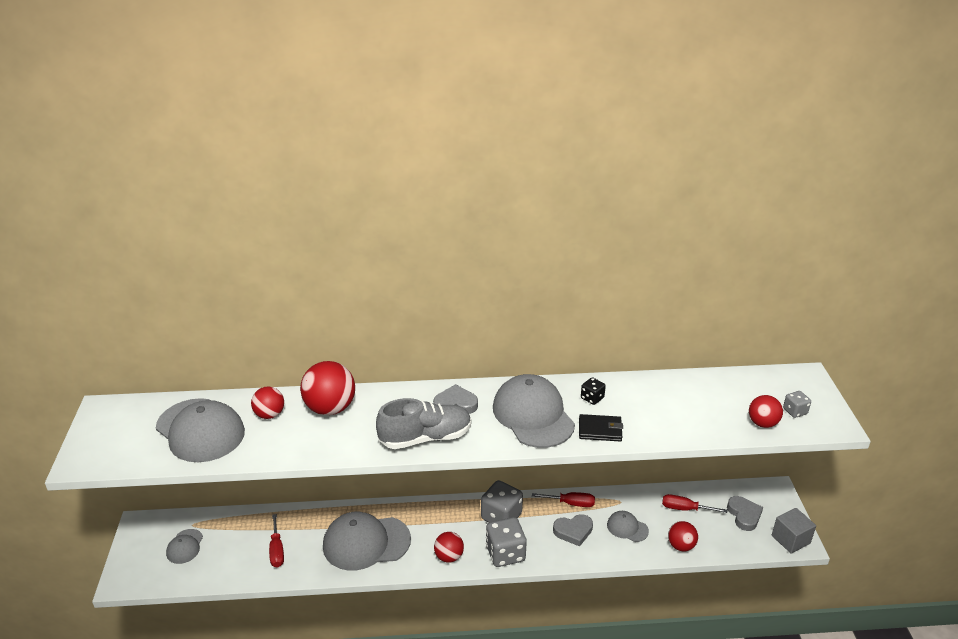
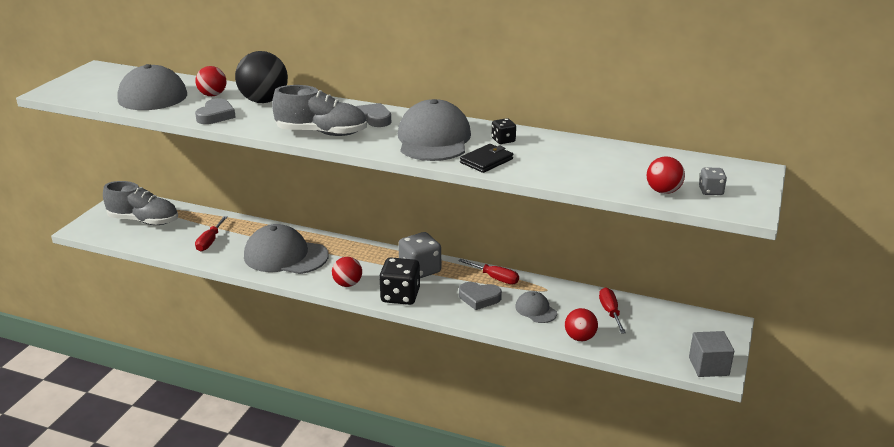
camera: 25 degrees right, 5 degrees down
(185, 546) = (144, 221): grey cap -> grey shoe
(330, 408) = (264, 101): red ball -> black ball
(505, 553) = (400, 296): grey dice -> black dice
(600, 430) = (486, 161): black wallet -> black wallet turned 75 degrees counterclockwise
(685, 509) = (610, 312): red screwdriver -> red screwdriver turned 45 degrees clockwise
(744, 515) = (672, 334): grey heart -> grey heart (216, 115)

